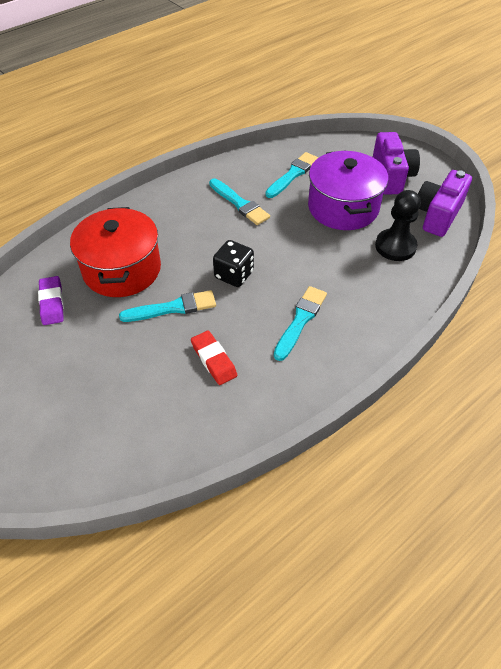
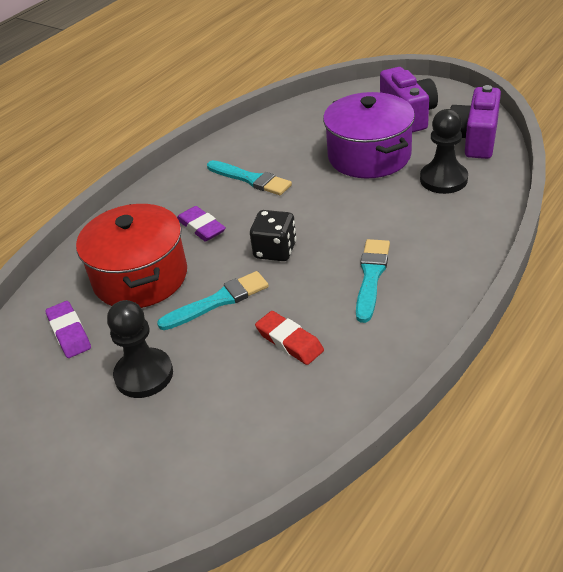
camera: 10 degrees left, 10 degrees down
(93, 356) = (144, 375): none -> black pawn
(184, 237) = (201, 227): none -> purple eraser
(293, 174) = (299, 137): turquoise brush -> none

